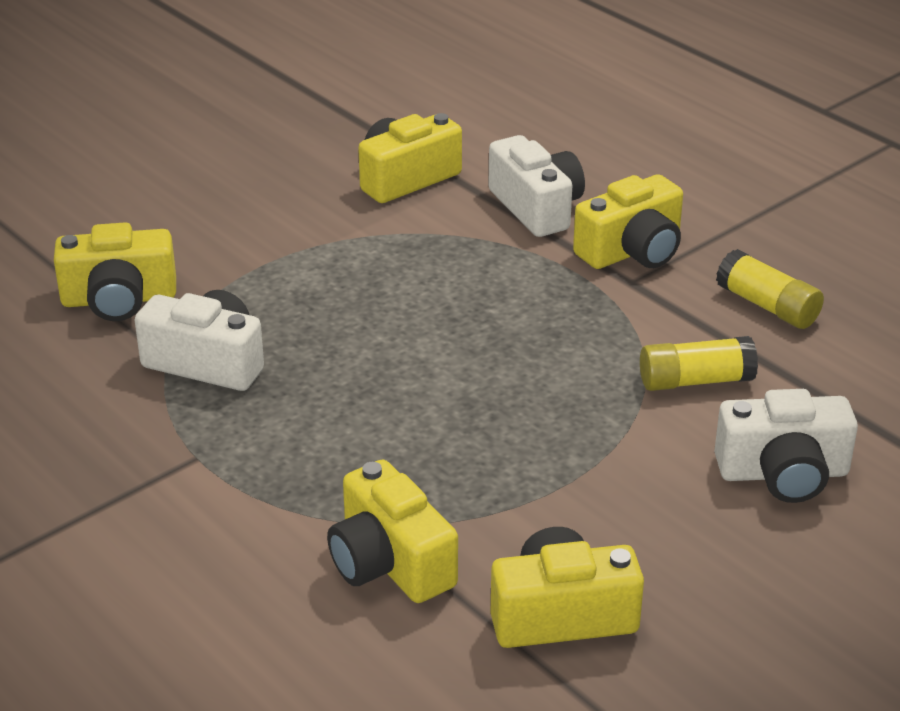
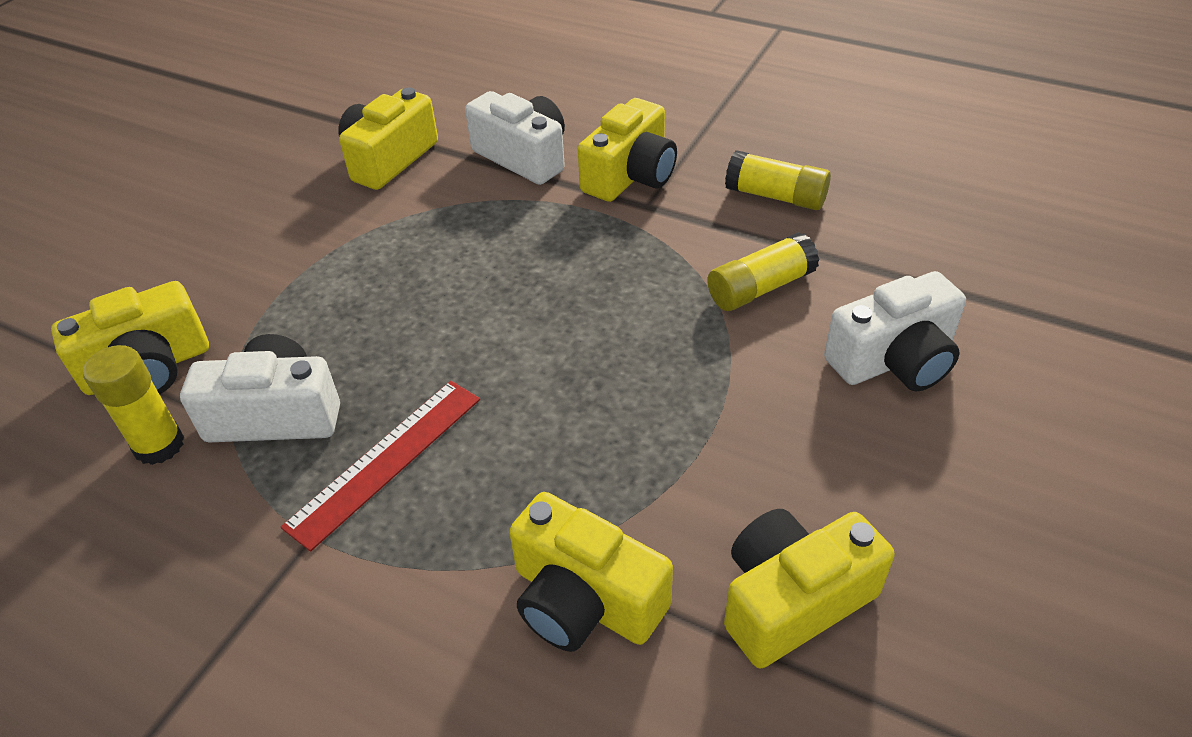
camera: 20 degrees left, 10 degrees up
(105, 359) = (159, 445): none -> yellow glue stick
(281, 421) = (386, 460): none -> red ruler

